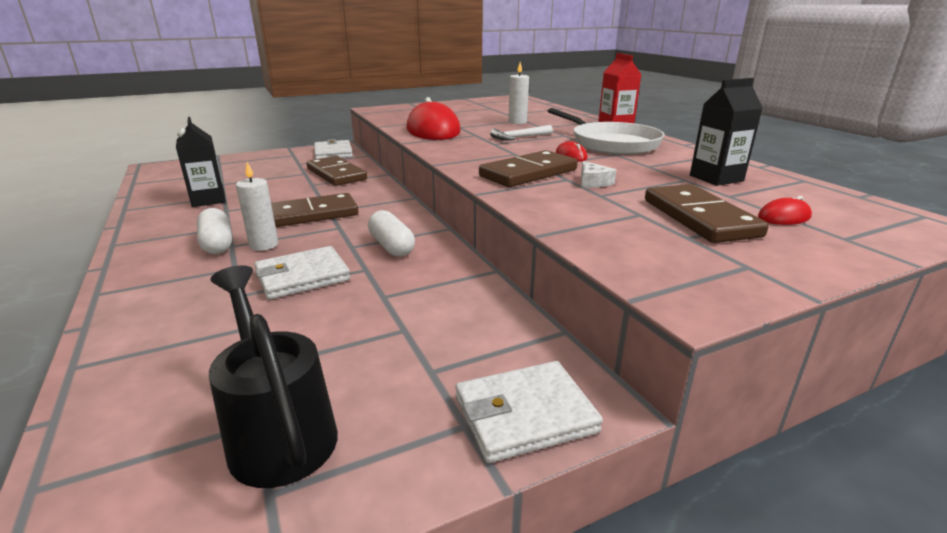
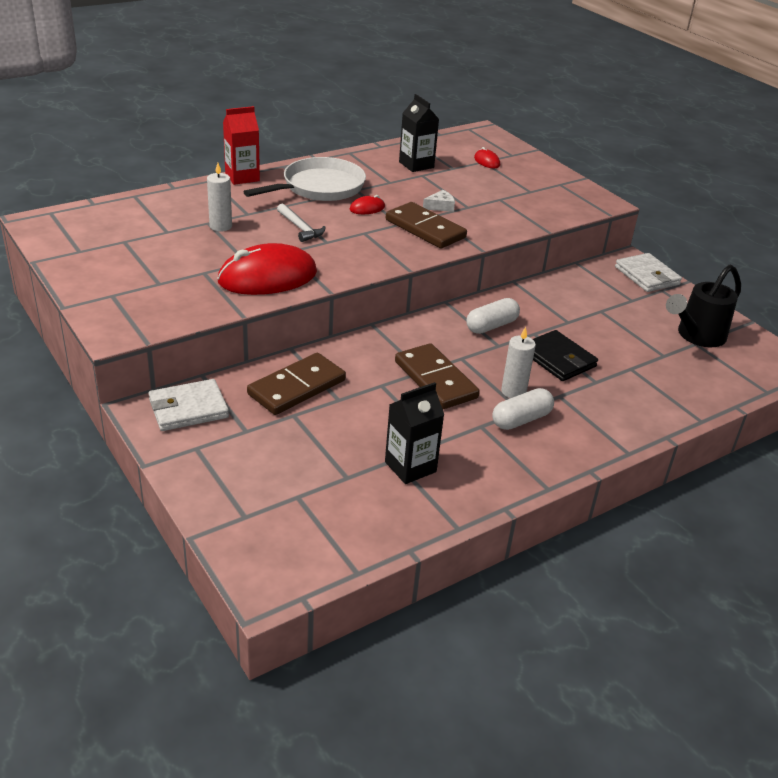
camera: 100 degrees left, 10 degrees up
(302, 276) = (558, 359): white wallet -> black wallet
(699, 218) = (498, 183): brown domino -> none

